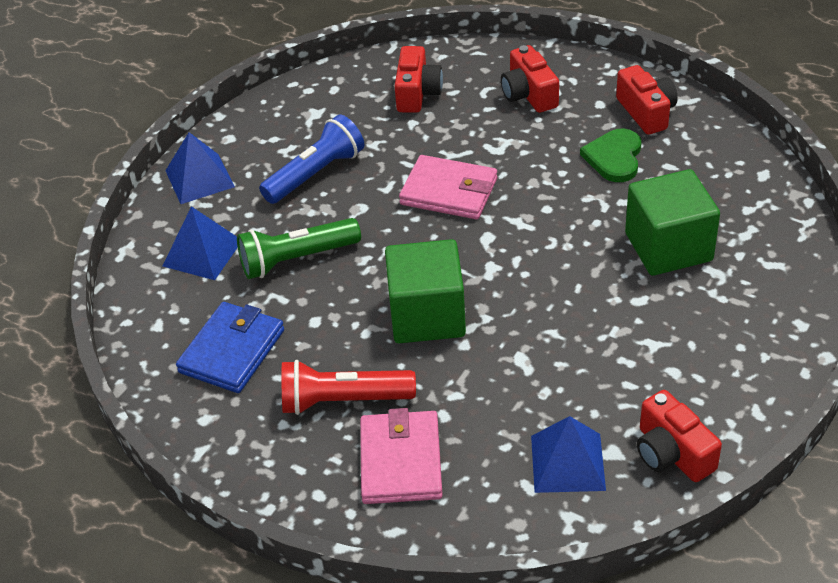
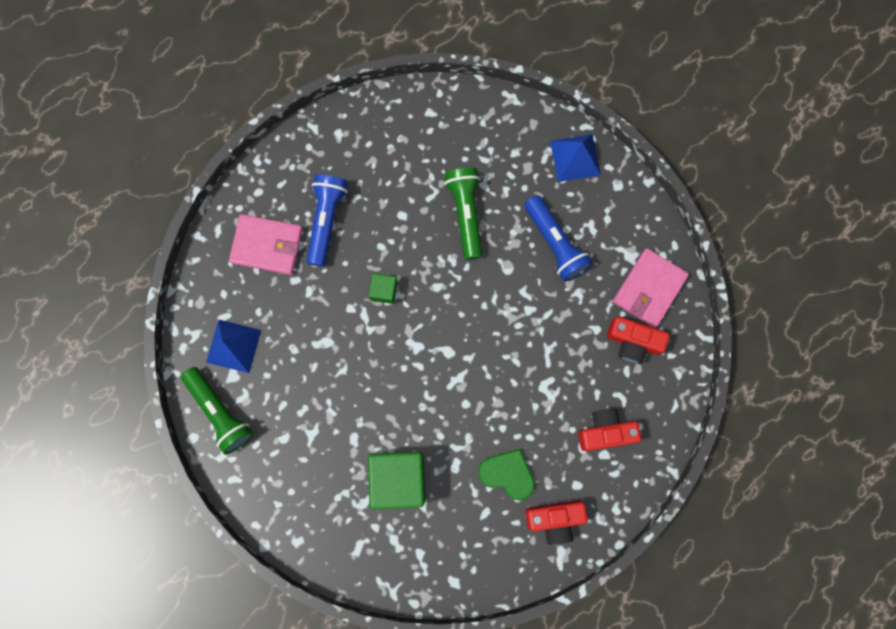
camera: 100 degrees right, 35 degrees up
(202, 253) = (492, 150): blue pyramid -> none
(232, 351) = (391, 157): blue wallet -> none
(343, 400) = (326, 220): red flashlight -> blue flashlight
(427, 315) = (384, 290): green cube -> green cube, size x0.48
(449, 191) = (506, 337): pink wallet -> pink wallet (649, 289)
(672, 453) = (220, 412): red camera -> green flashlight

